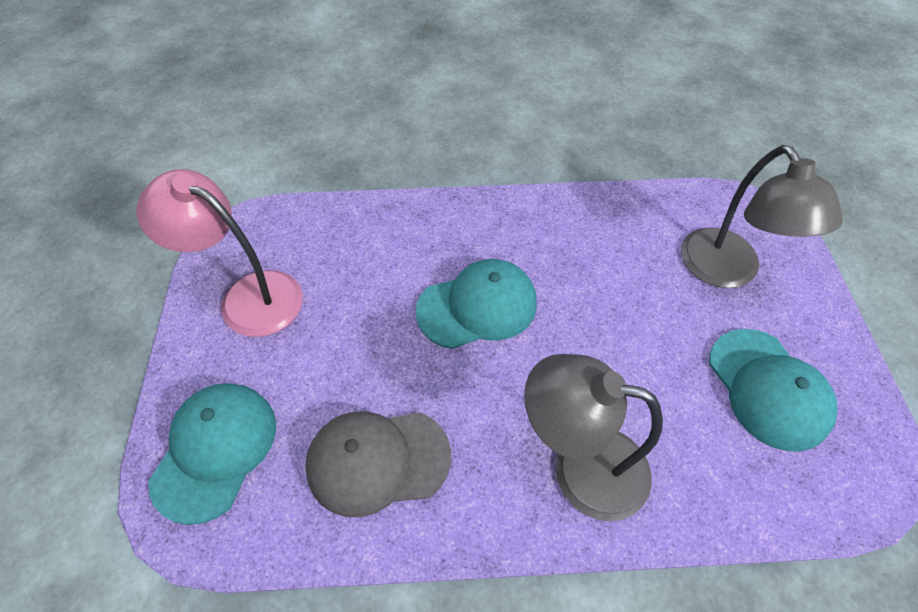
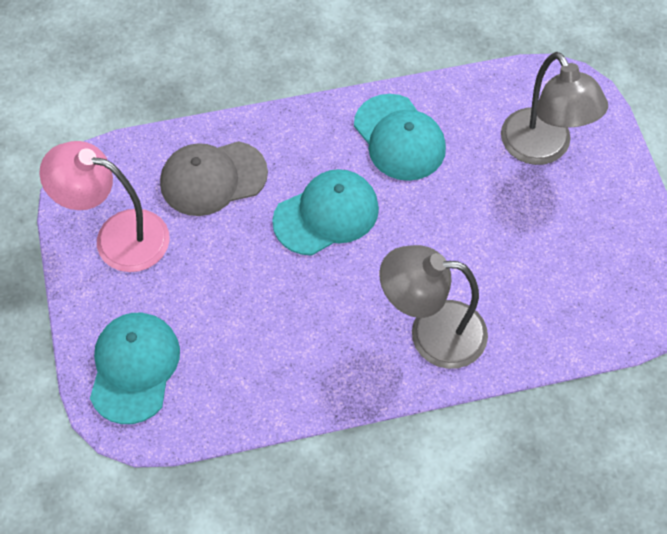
camera: 10 degrees left, 5 degrees up
(377, 461) = (269, 354): grey cap -> grey cap (213, 178)
(768, 389) = (578, 248): turquoise cap -> turquoise cap (399, 138)

